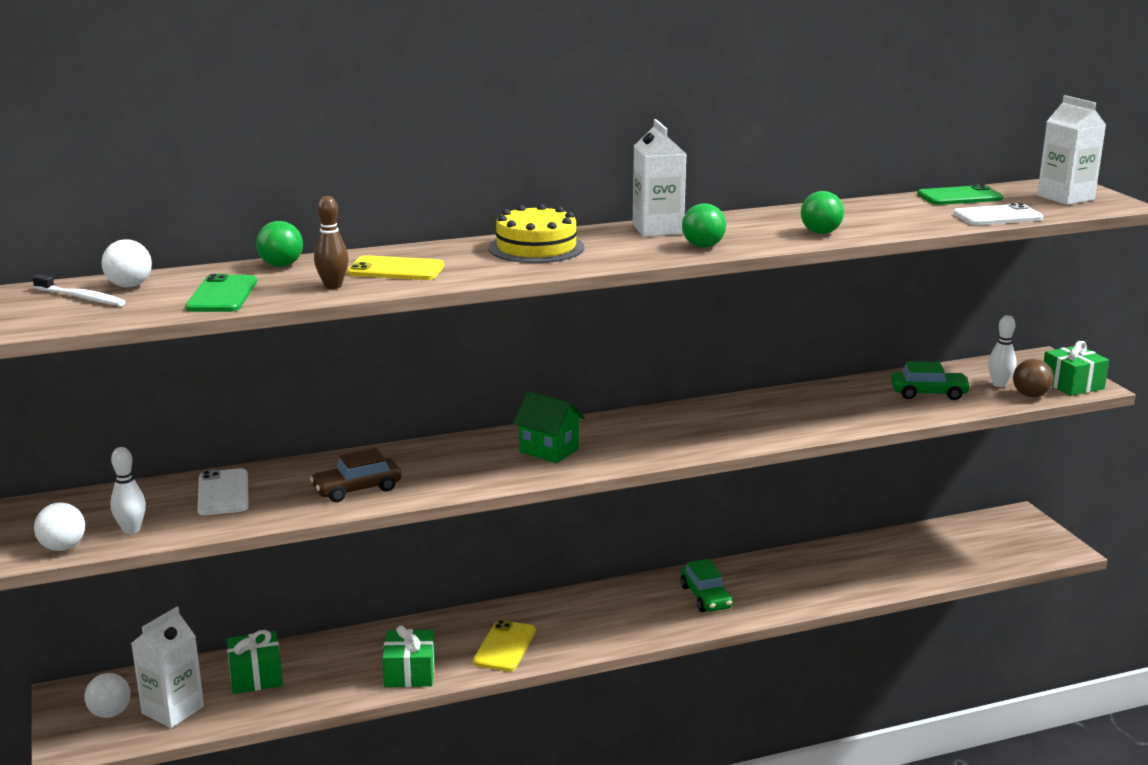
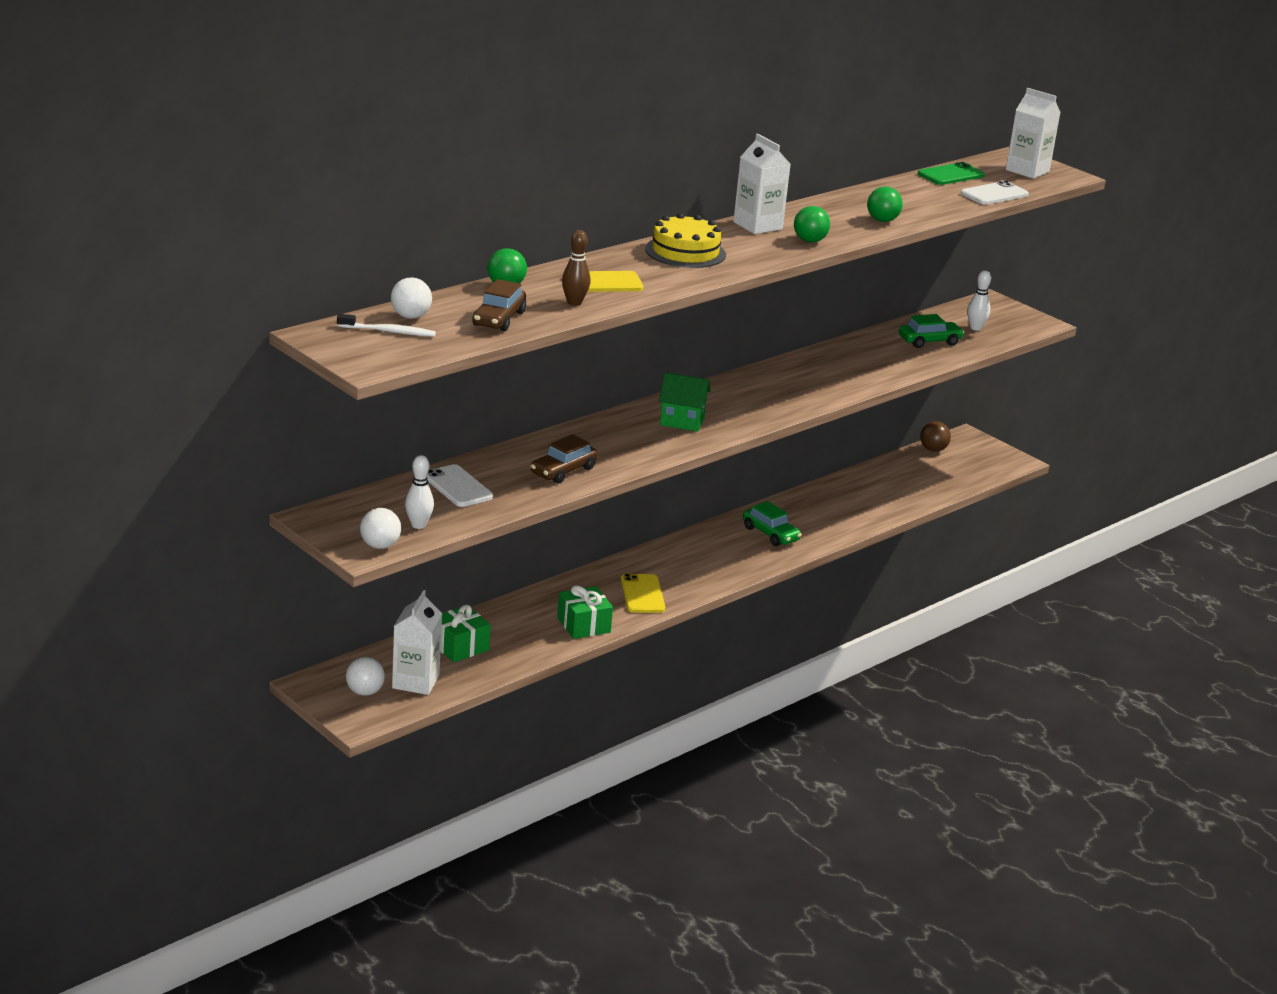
camera: 25 degrees left, 5 degrees up
(222, 295) = (499, 319): green phone -> brown car
(1030, 395) = (1004, 336): brown ball -> brown ball (933, 449)
(1072, 384) = (1028, 323): green gift -> none

